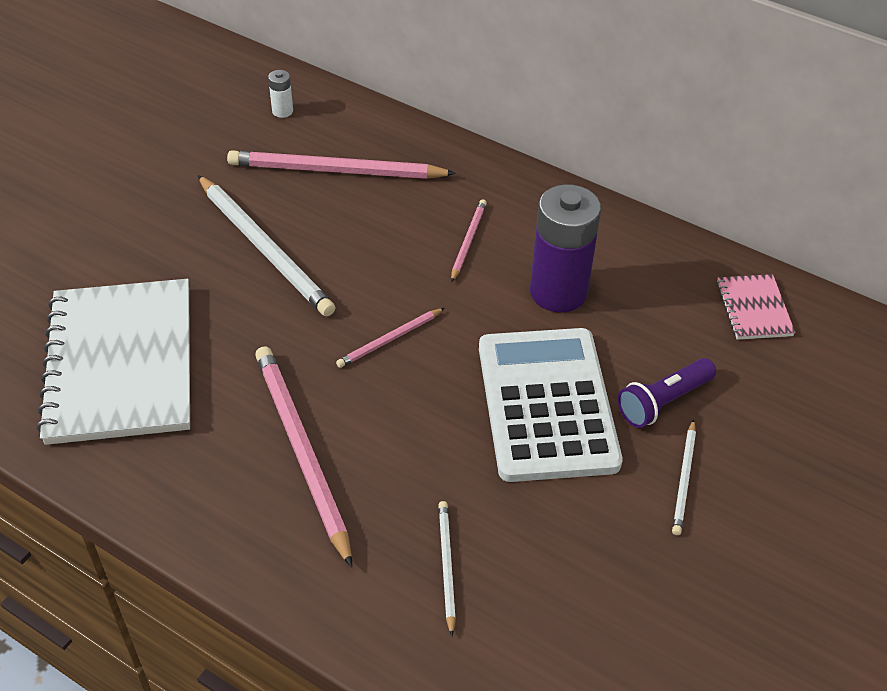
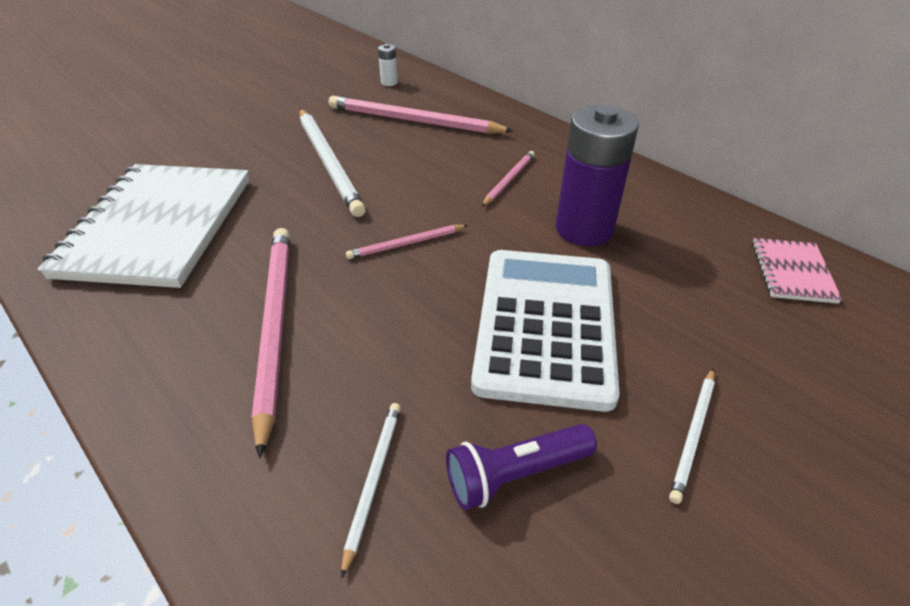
camera: 15 degrees right, 5 degrees down
(663, 401) = (678, 344): purple flashlight -> purple flashlight (515, 474)

